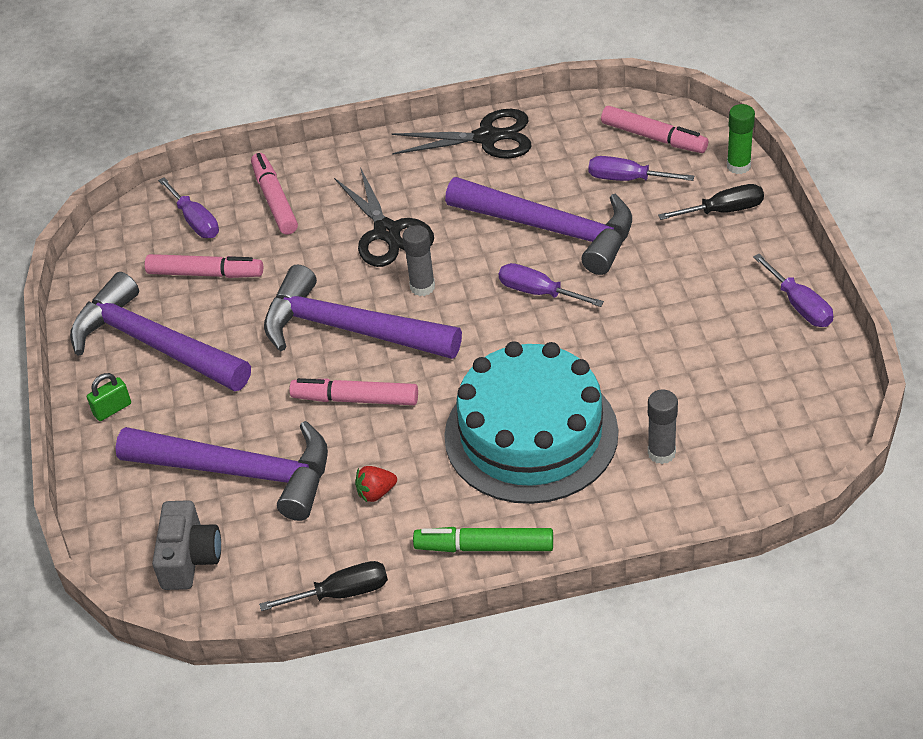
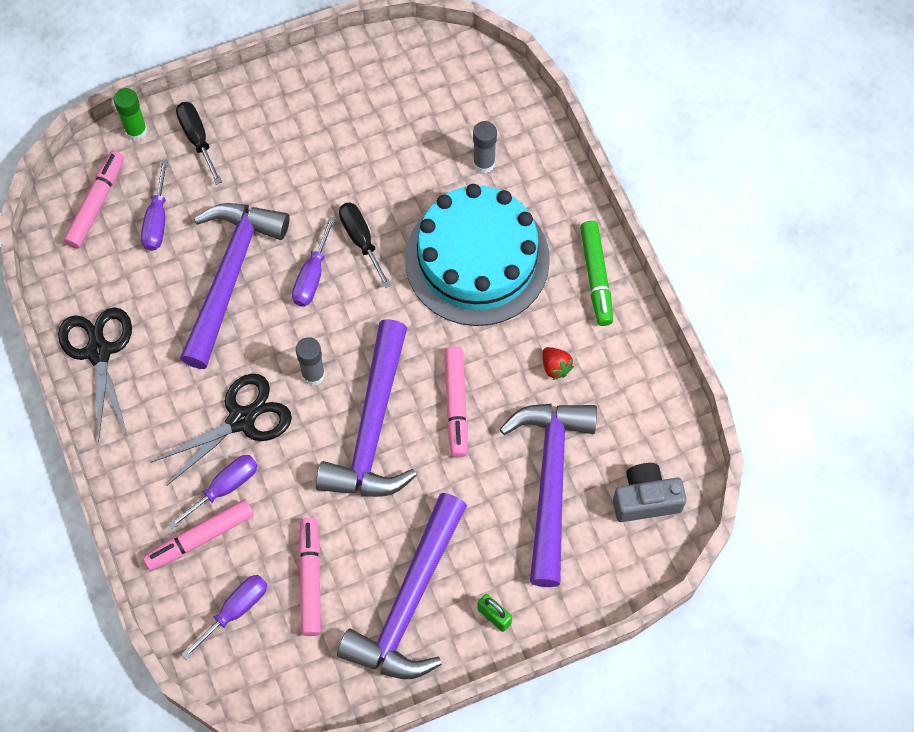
camera: 105 degrees left, 20 degrees up
(342, 593) = (658, 373): black screwdriver -> black screwdriver (361, 240)
(799, 305) = (311, 76): purple screwdriver -> purple screwdriver (224, 488)

